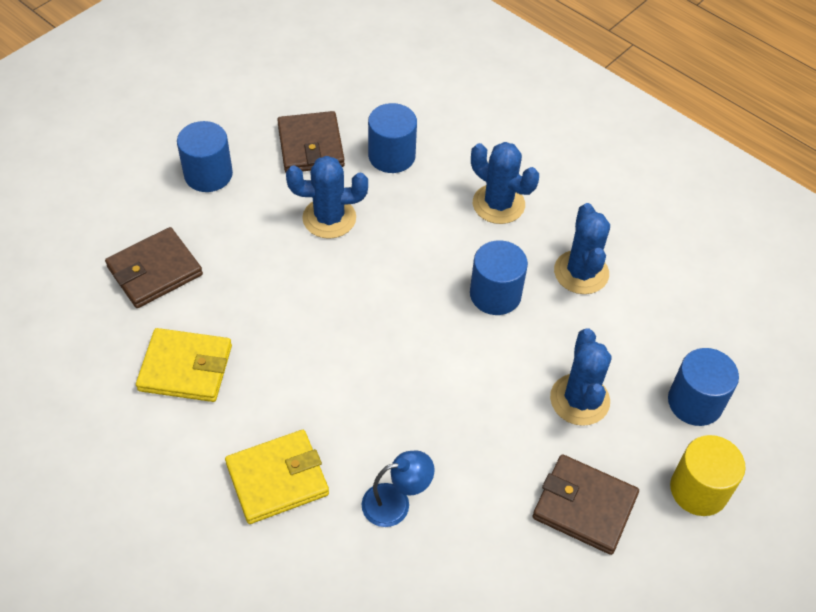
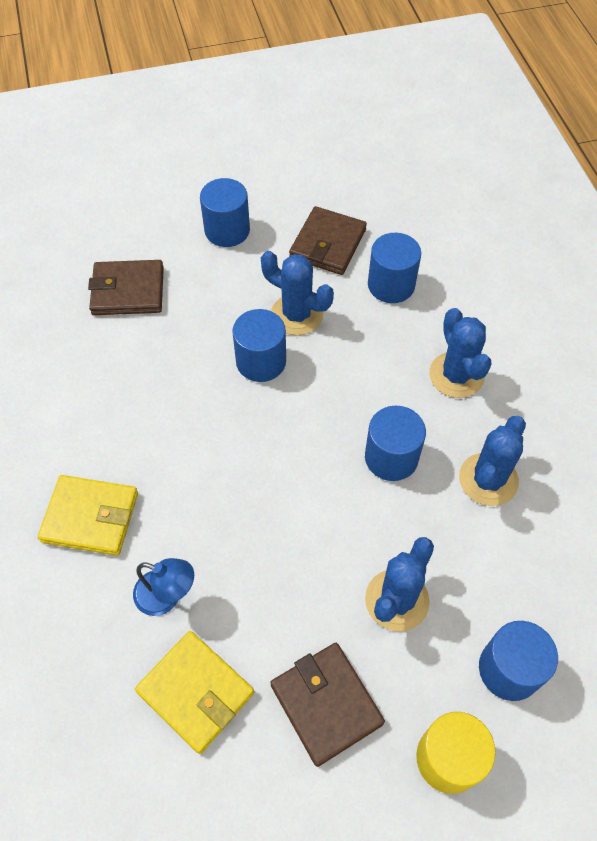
camera: 35 degrees right, 5 degrees up
(185, 368) = (91, 383): yellow wallet -> yellow wallet (195, 692)
(328, 272) = (261, 361): none -> blue cylinder

